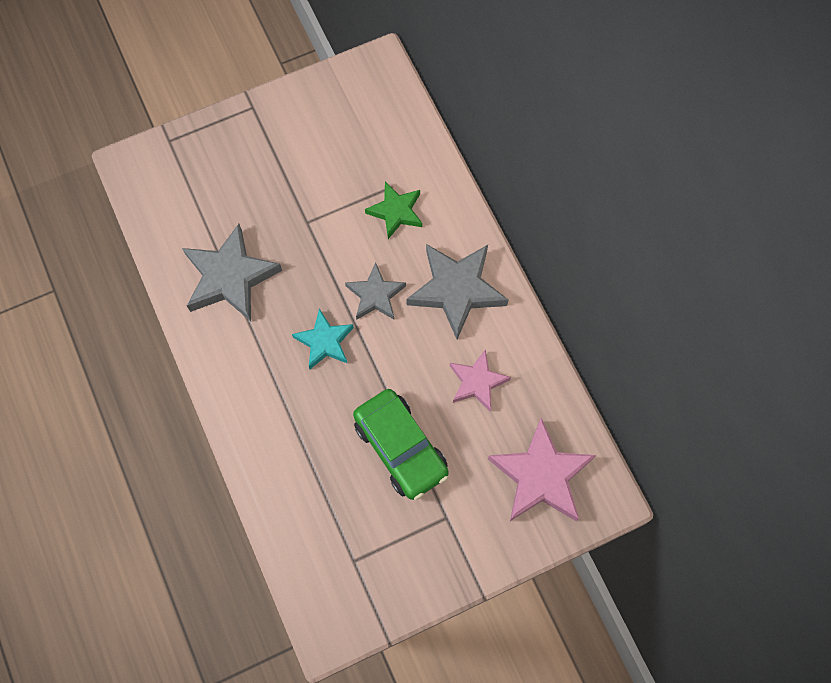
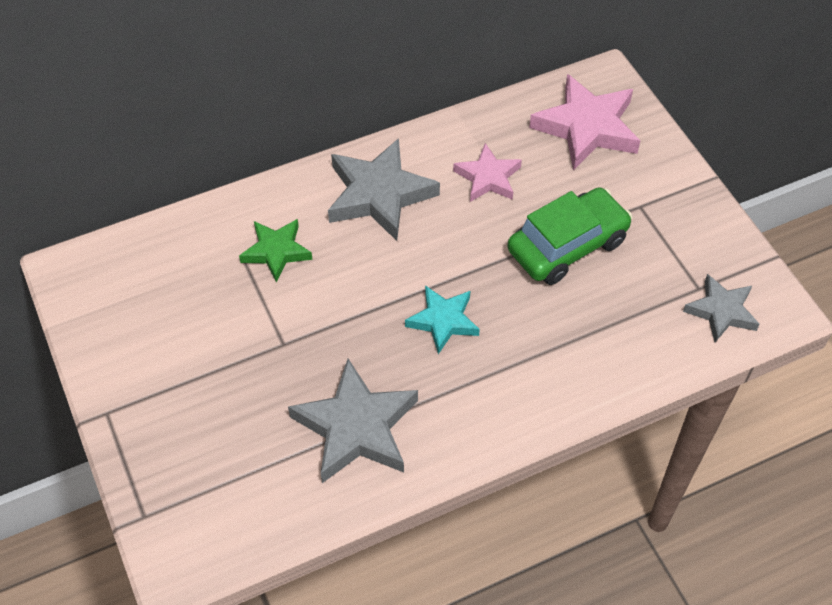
camera: 90 degrees left, 15 degrees down
(375, 295) = (384, 271): grey star -> grey star (721, 311)

